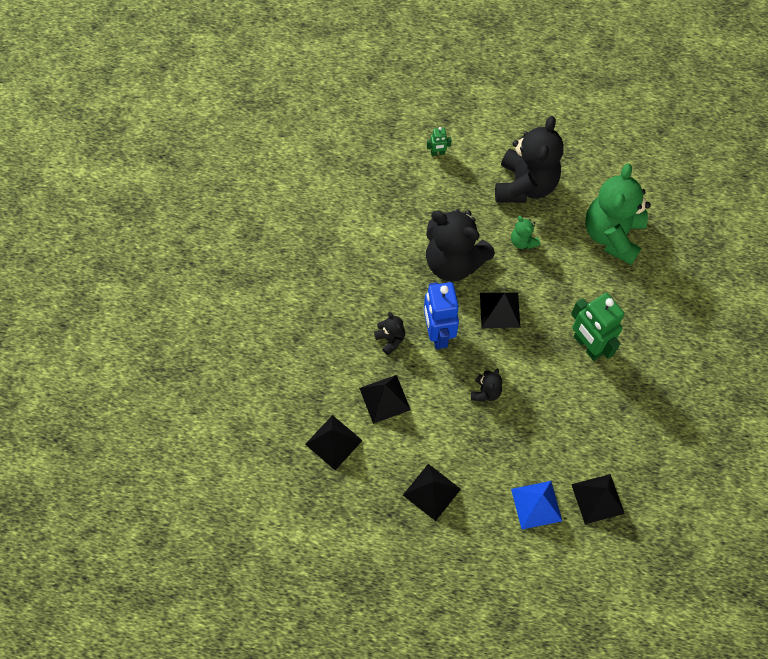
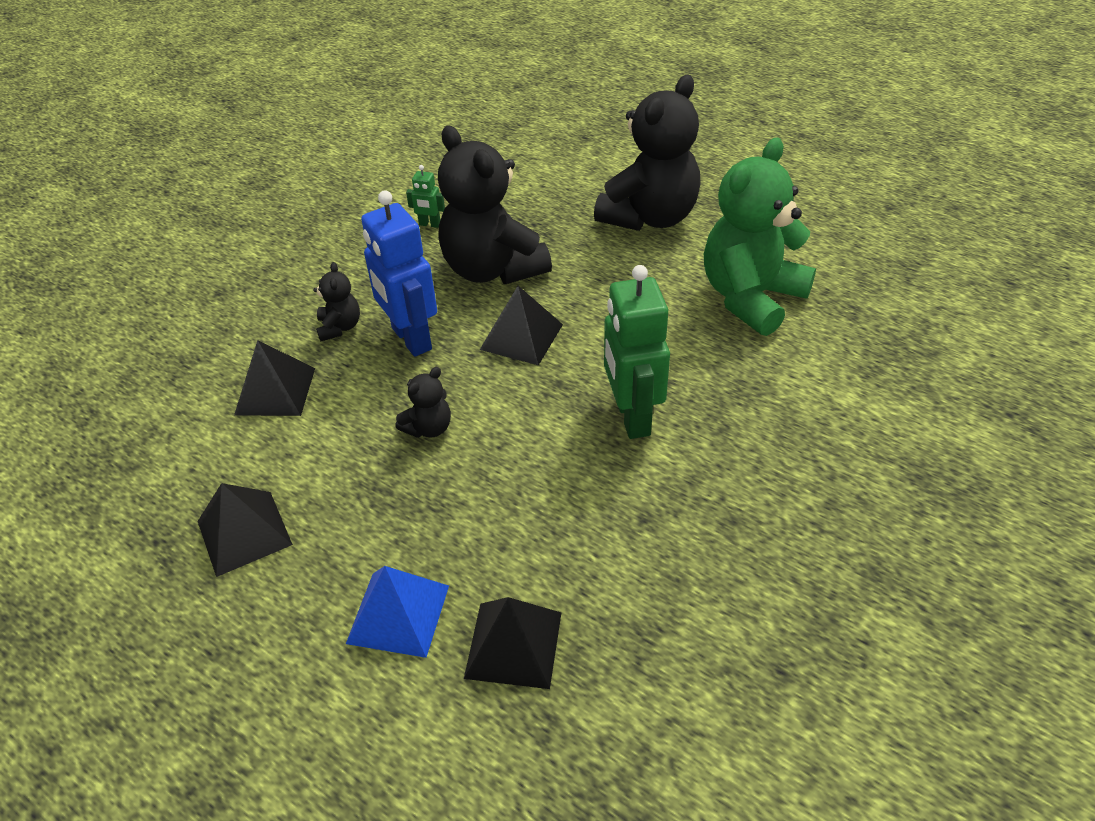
camera: 25 degrees right, 20 degrees down
(333, 442) = (160, 420): black pyramid -> none
(437, 153) = (551, 163): green robot -> green robot (429, 224)
(438, 334) = (411, 339): blue robot -> blue robot turned 45 degrees counterclockwise
(523, 241) = (608, 272): green teddy bear -> none

